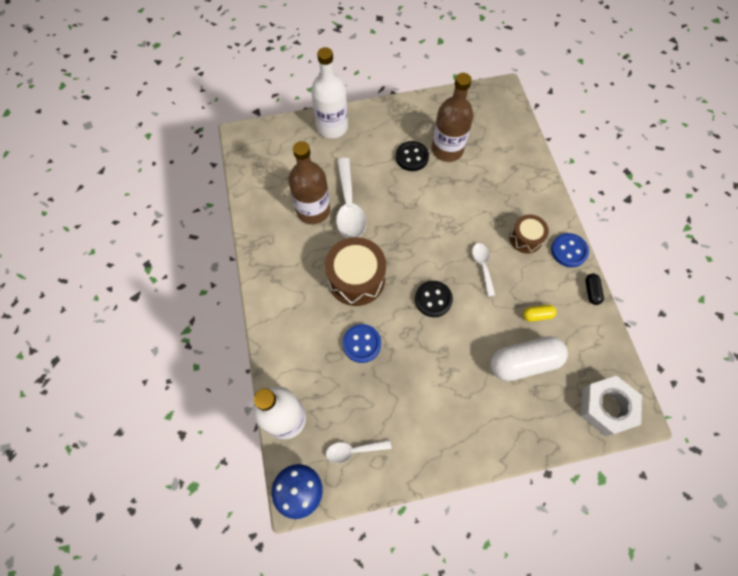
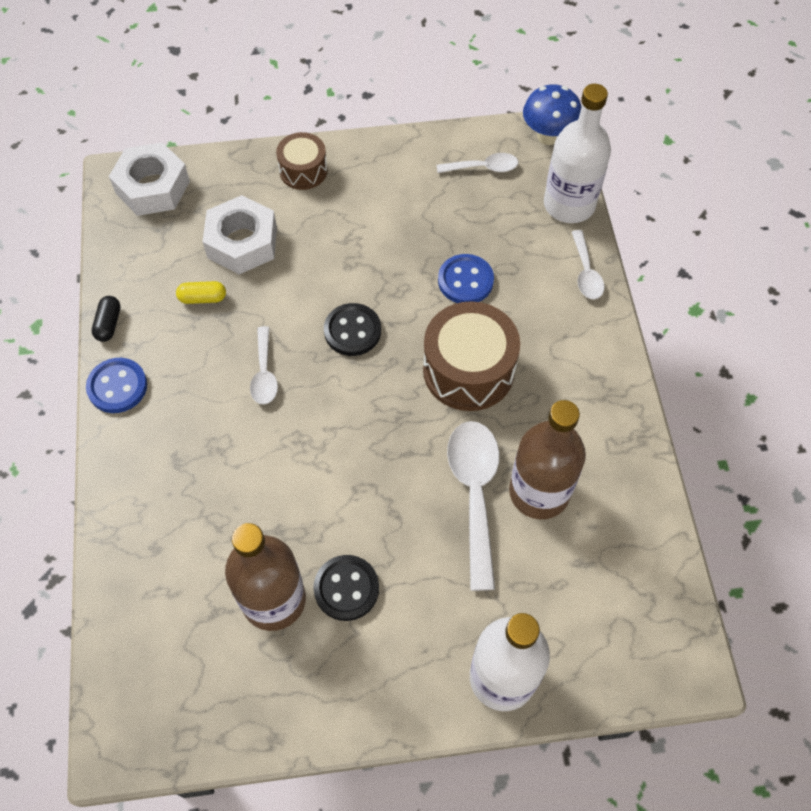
camera: 175 degrees left, 5 degrees down
(277, 357) = (586, 272): none -> white spoon
(524, 362) = (242, 242): white capsule -> white nut
(525, 238) = (180, 412): brown drum -> brown drum (303, 170)

